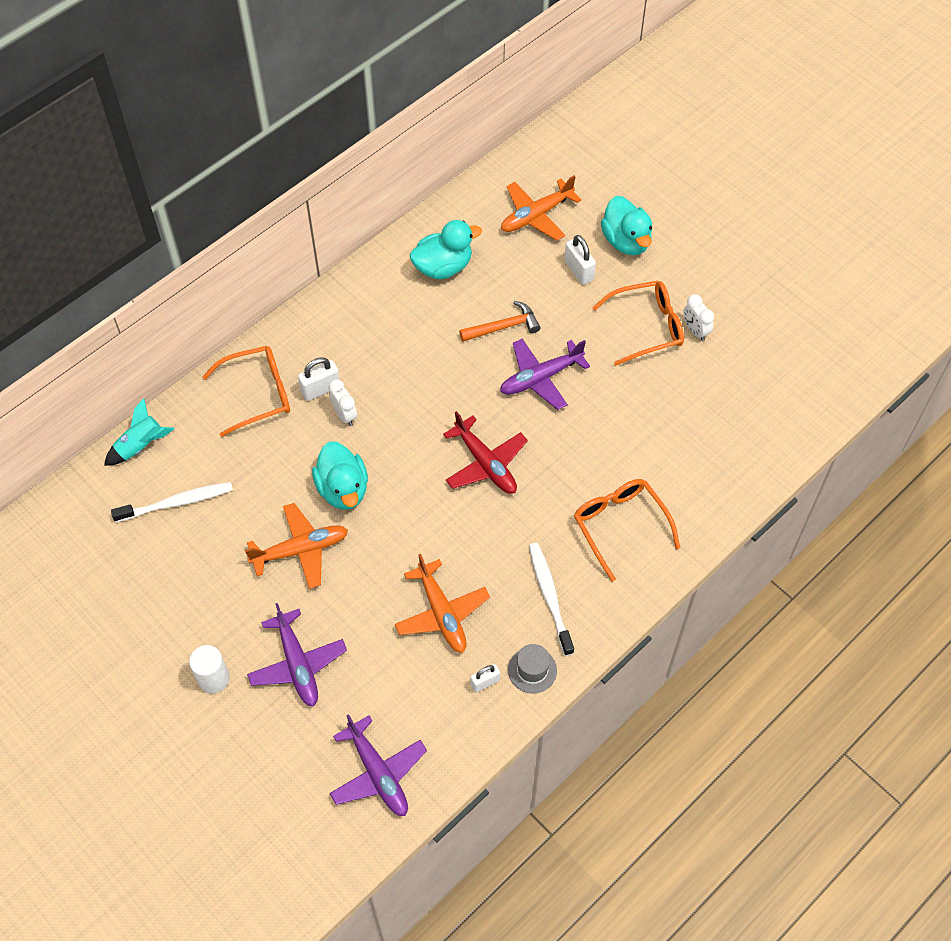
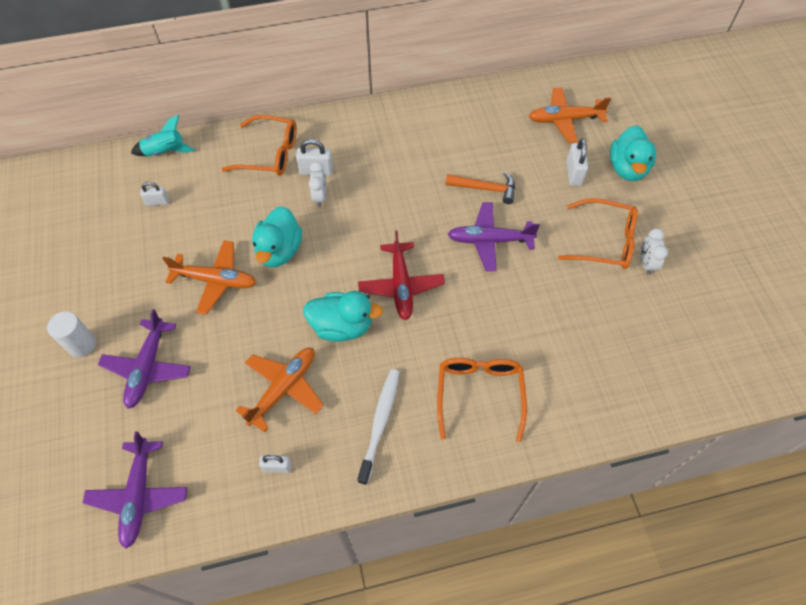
camera: 30 degrees right, 0 degrees up
(176, 503) = (157, 202): white toothbrush -> white padlock
(442, 613) = (284, 388): orange plane -> orange plane turned 150 degrees counterclockwise
(443, 267) = (467, 126): turquoise duck -> turquoise duck (342, 326)
(532, 670) = (323, 479): grey hat -> none

